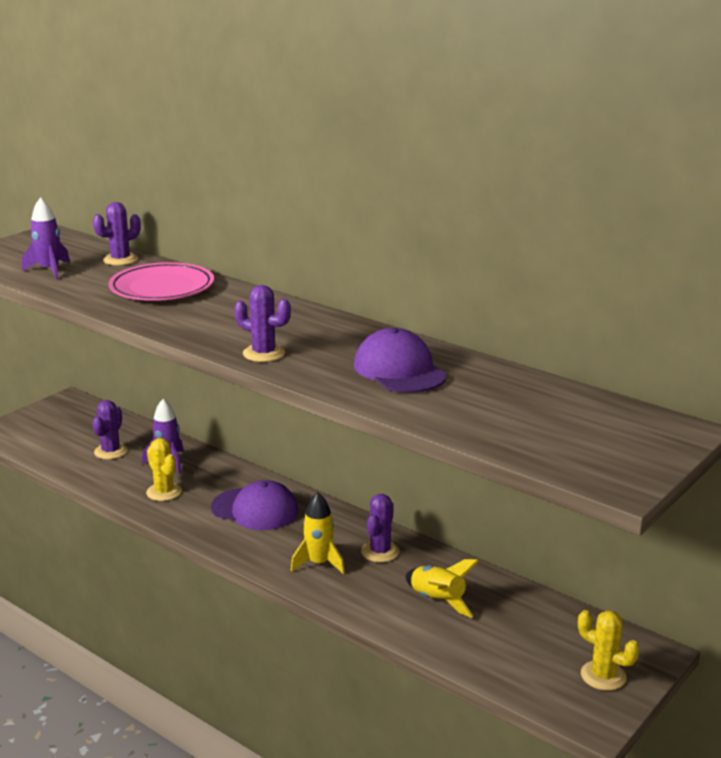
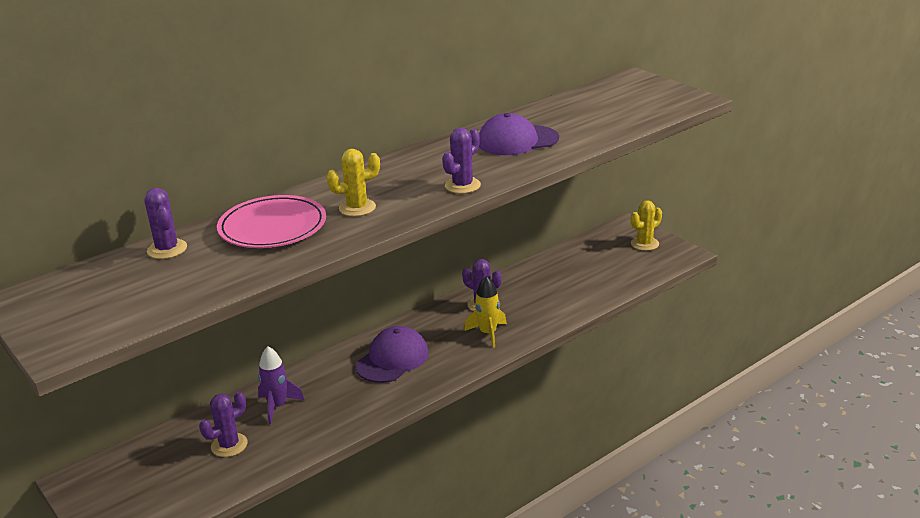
camera: 75 degrees left, 5 degrees up
(49, 270) = (165, 291): purple rocket -> none
(111, 451) = (229, 445): purple cactus -> purple cactus turned 75 degrees counterclockwise
(164, 492) = (334, 410): yellow cactus -> yellow cactus (357, 208)
(437, 601) = (553, 289): yellow rocket -> none

